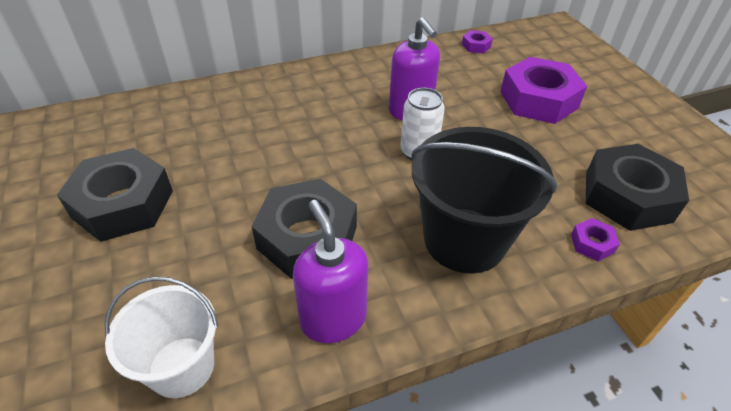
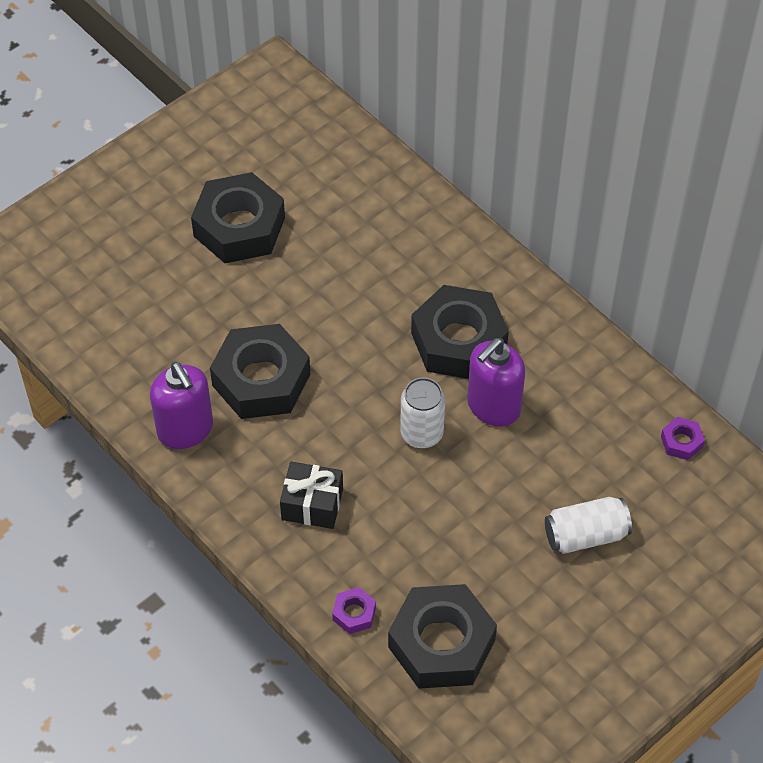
camera: 70 degrees right, 10 degrees up
(181, 367) = (108, 350): white bucket -> none
(333, 319) = (185, 430): purple soap dispenser -> purple soap dispenser turned 105 degrees clockwise
(342, 110) = (458, 341): none -> black nut
(464, 239) = (312, 504): black bucket -> black gift
(538, 100) = (585, 535): purple nut -> white can

